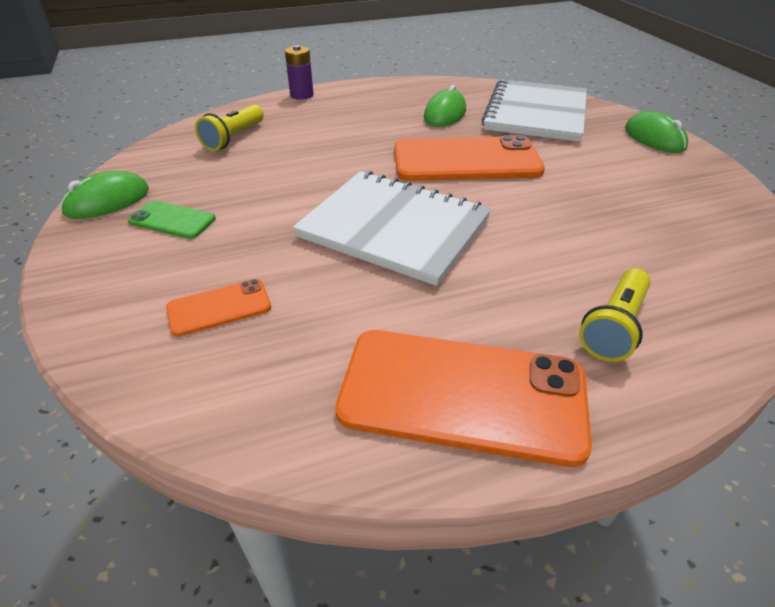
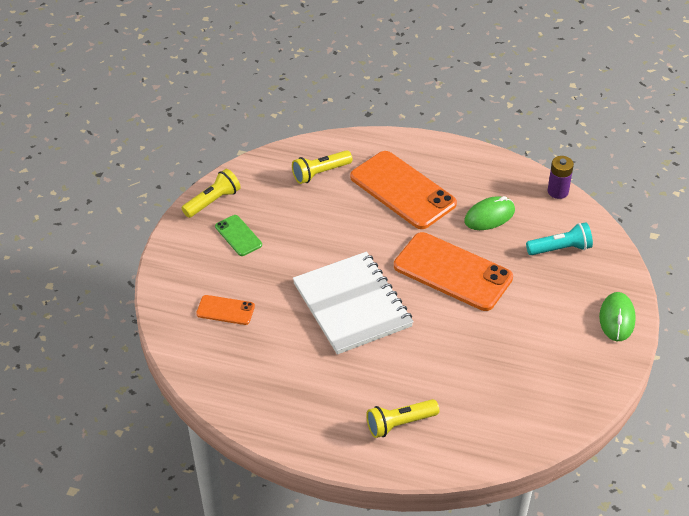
camera: 35 degrees right, 5 degrees up
(107, 201) = (213, 201): green mouse -> yellow flashlight
(302, 95) = (404, 141): purple battery -> purple battery (558, 191)
(462, 394) = (295, 412): orange phone -> orange phone (403, 190)
(535, 113) = (560, 249): white notebook -> turquoise flashlight

